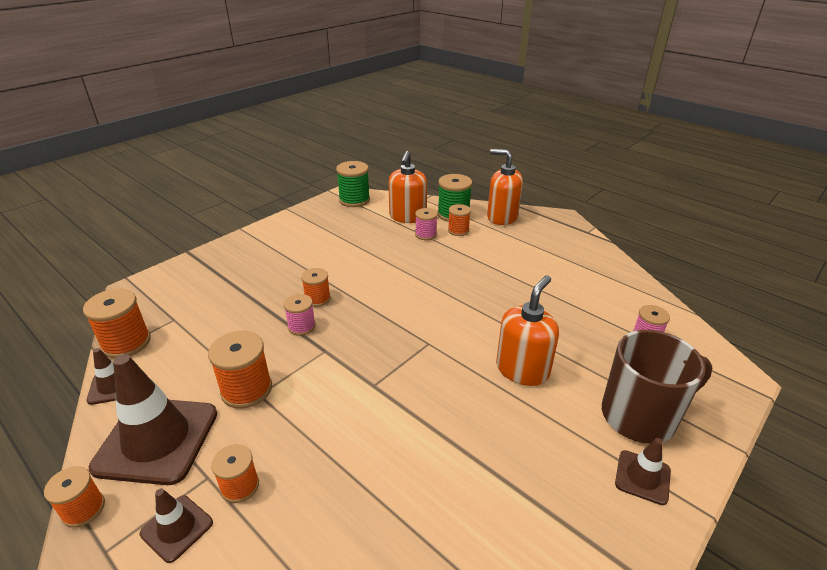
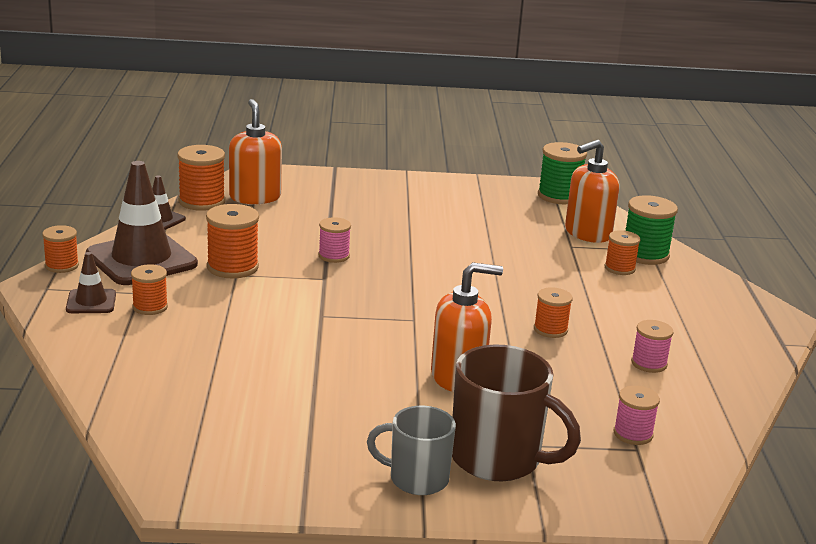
camera: 45 degrees right, 10 degrees down
(317, 299) = (379, 246): orange spool -> orange spool (550, 329)
(425, 234) = (575, 255): pink spool -> pink spool (649, 363)
(502, 217) = (700, 282): orange soap dispenser -> orange soap dispenser (255, 197)
(642, 477) = (416, 479): brown traffic cone -> grey mug

